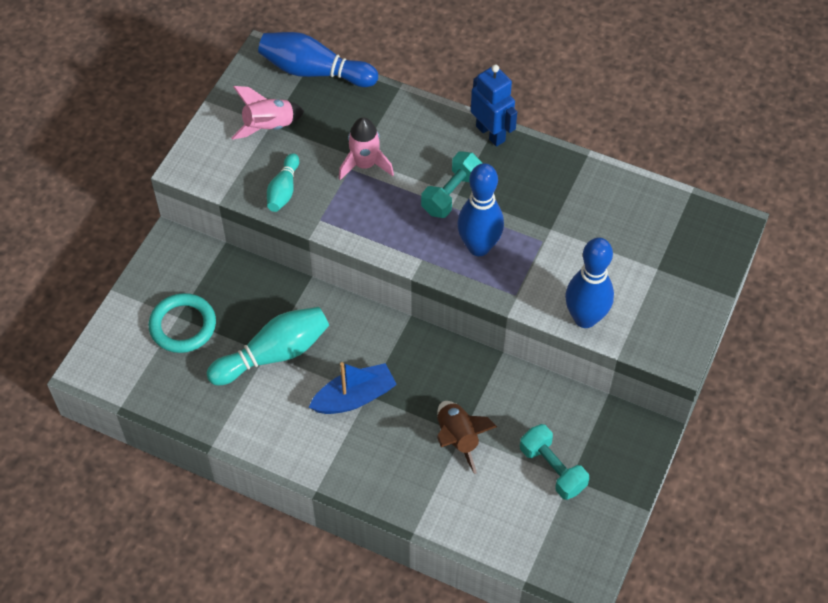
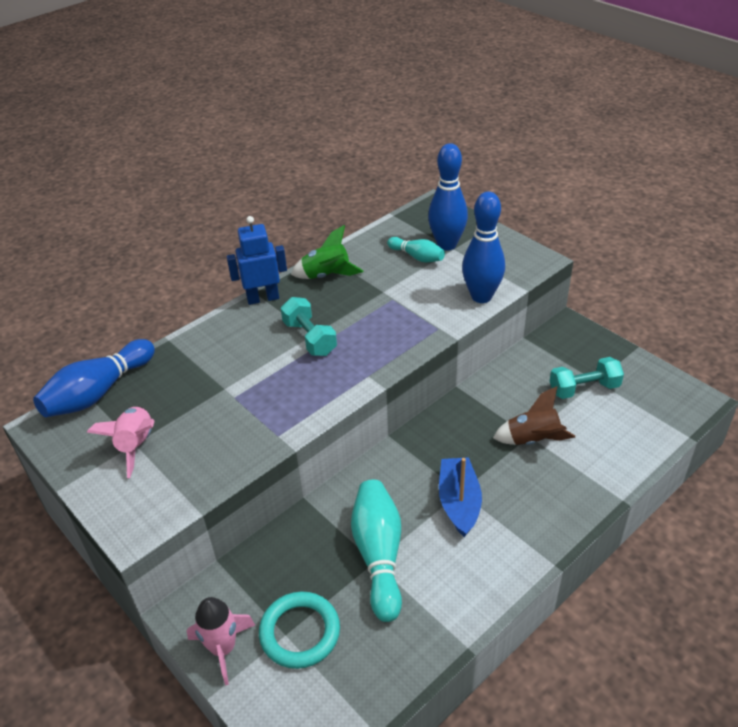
camera: 65 degrees left, 15 degrees down
(283, 190) = (223, 454): turquoise bowling pin -> turquoise bowling pin (417, 257)
(365, 164) = (237, 385): pink rocket -> pink rocket (223, 648)
(479, 247) = (376, 336): blue bowling pin -> blue bowling pin (447, 245)
(552, 171) = (326, 275): none -> green rocket

